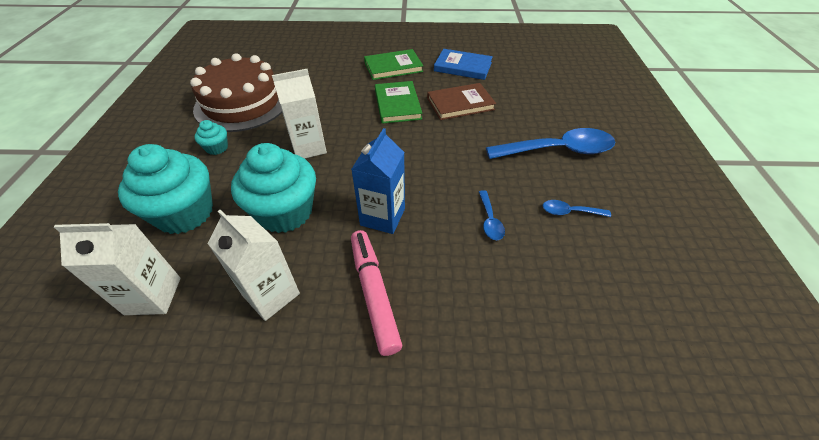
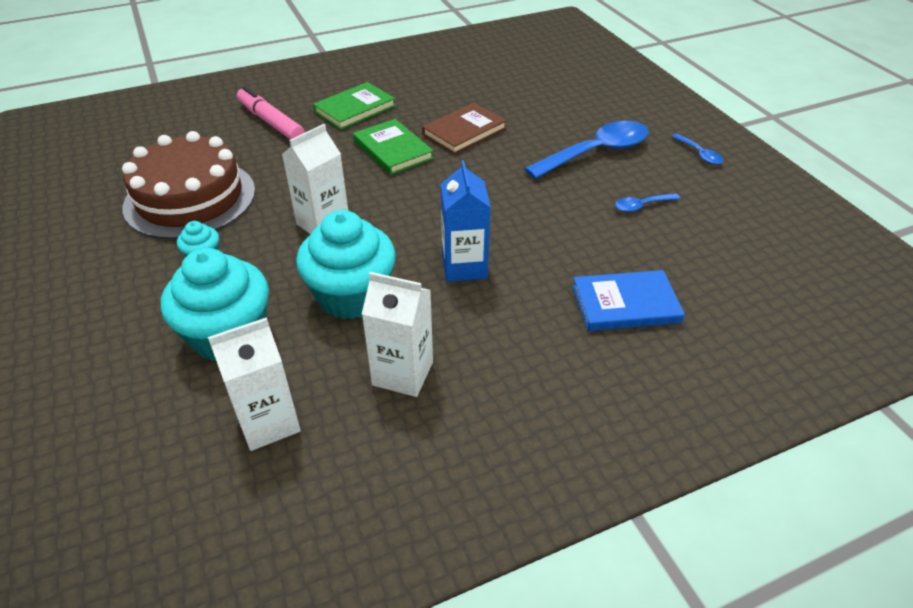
camera: 25 degrees left, 5 degrees down
(374, 293) = (508, 335): pink marker -> pink marker (271, 122)
(463, 67) = (438, 90): blue book -> blue book (625, 304)
(490, 220) = (573, 236): blue spoon -> blue spoon (699, 154)

